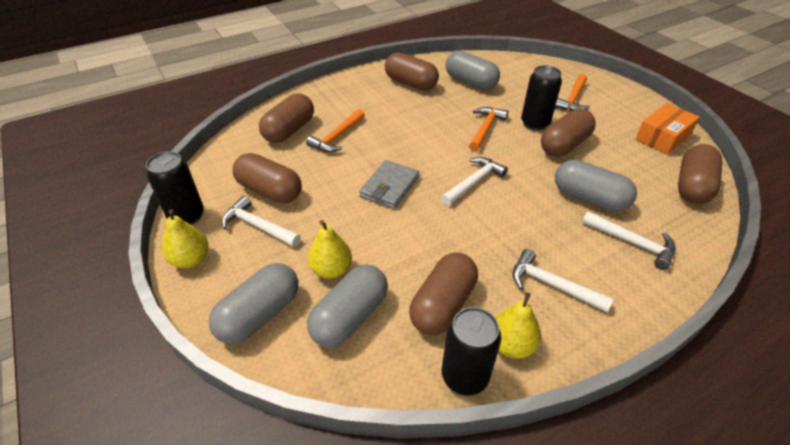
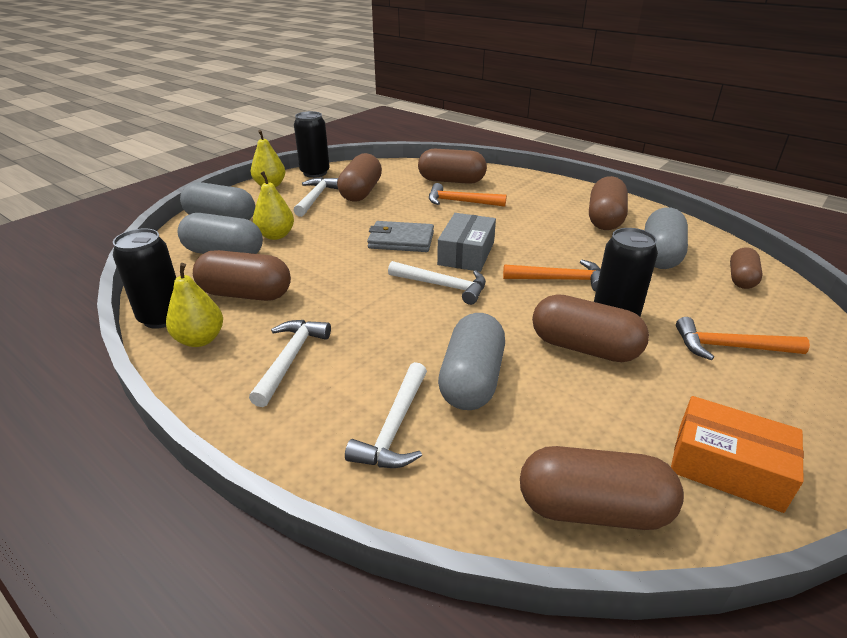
camera: 70 degrees right, 10 degrees down
(430, 158) = (466, 253): none -> grey box
(508, 68) = (741, 279): none -> brown capsule

